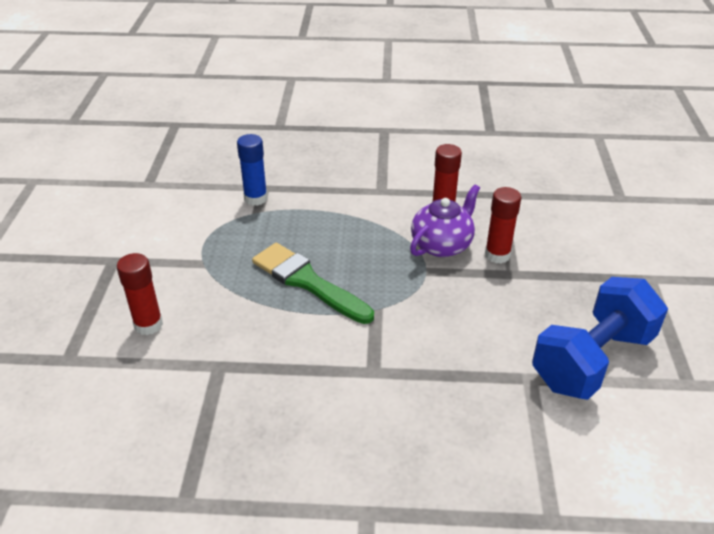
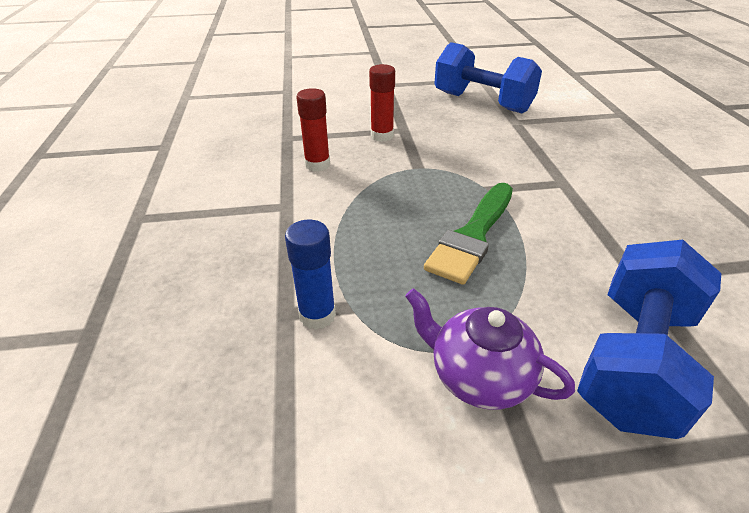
camera: 100 degrees left, 0 degrees up
(148, 325) = (634, 361): red glue stick -> blue dumbbell
(442, 245) = (377, 162): purple teapot -> purple teapot (479, 376)

